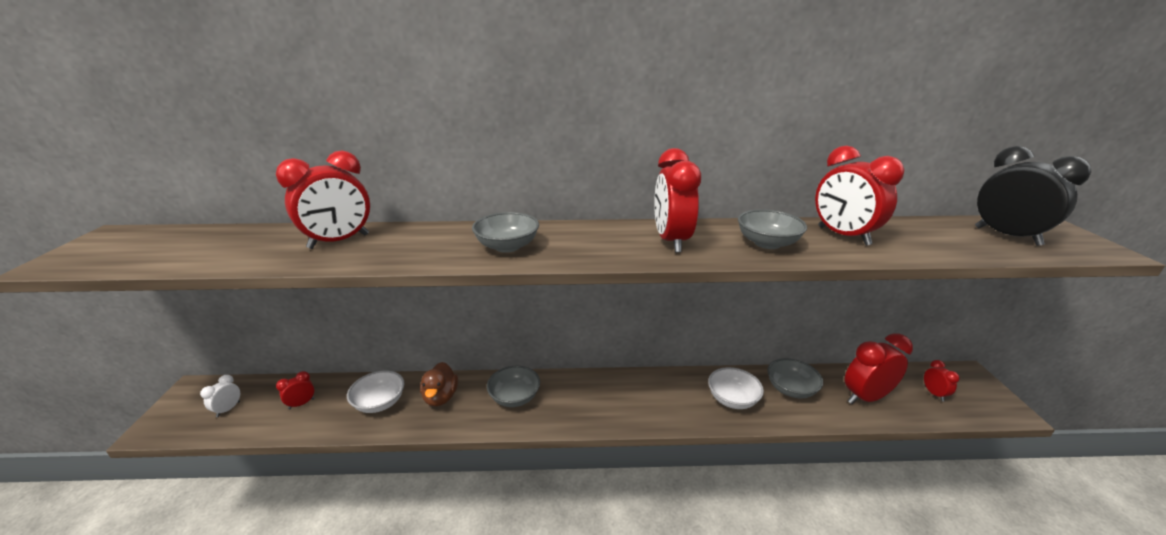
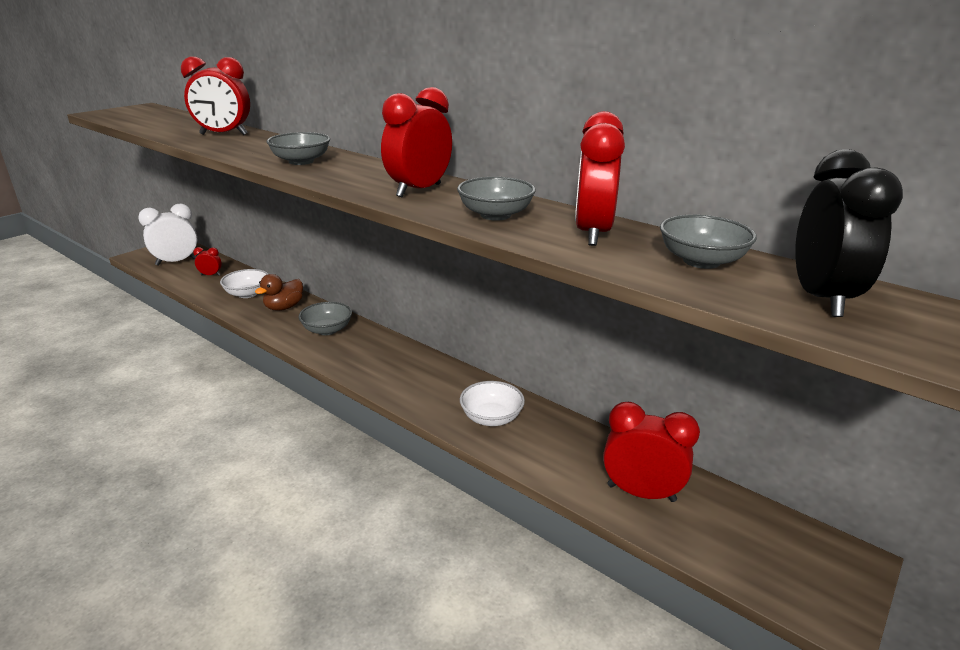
camera: 40 degrees right, 0 degrees up
(228, 409) = (176, 262): white clock -> white clock, size x2.03
(791, 389) = (566, 442): grey bowl -> grey bowl (701, 261)
(934, 393) = (745, 540): red clock -> none

